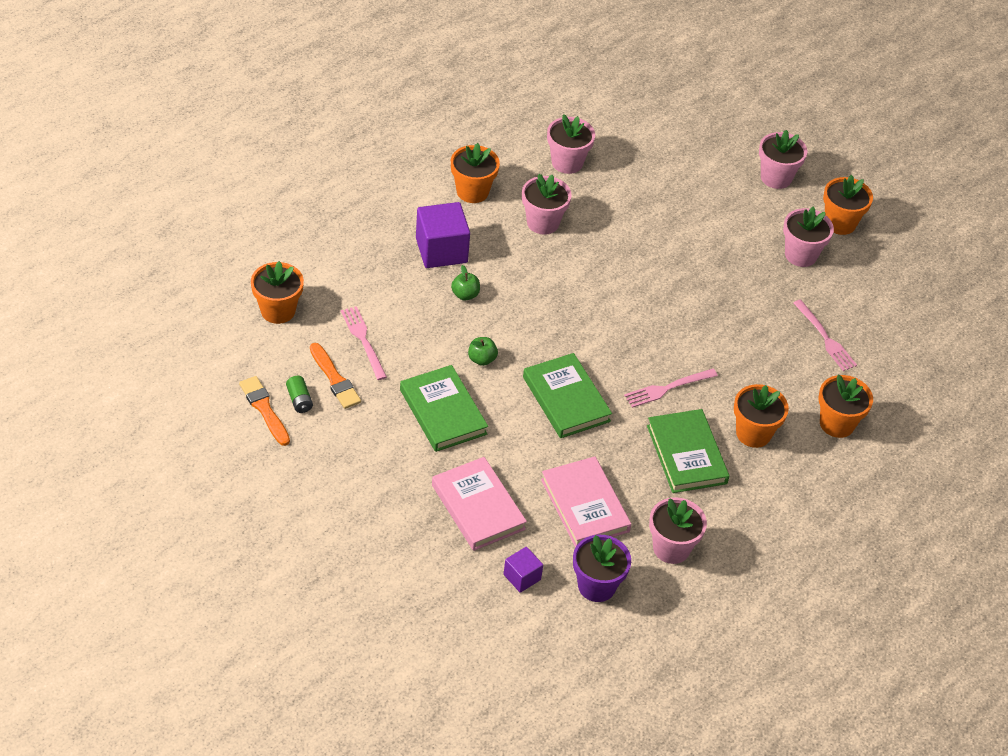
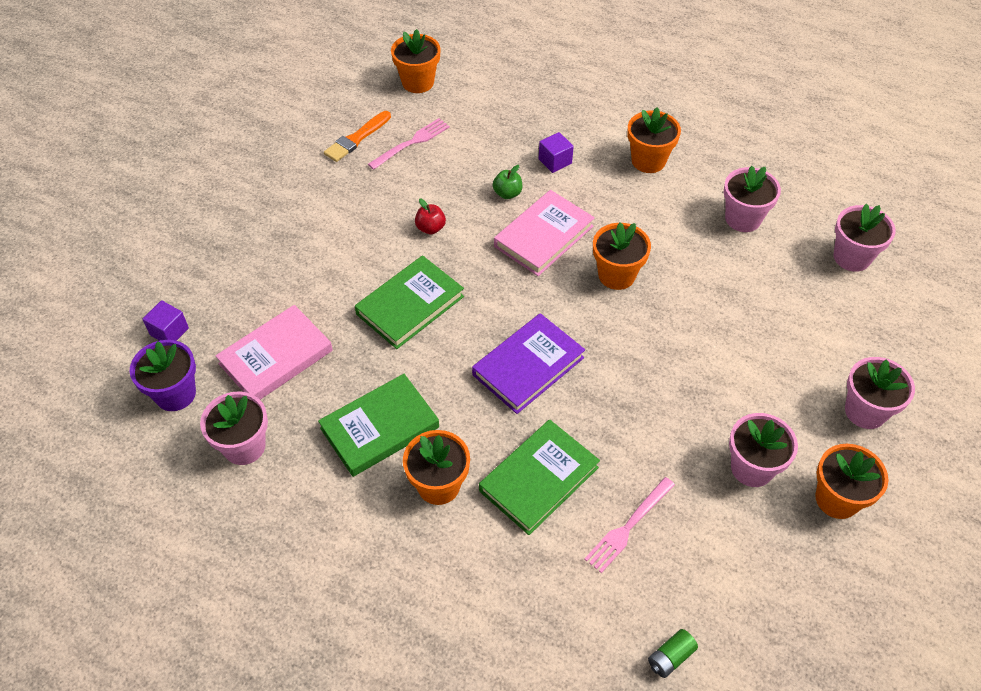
camera: 75 degrees right, 5 degrees up
(264, 409) = (302, 107): orange brush -> none
(299, 400) = (322, 125): green battery -> green battery (670, 657)
(441, 250) = (555, 161): purple cube -> purple cube, size x0.54
(443, 412) = (350, 219): green book -> green book (538, 479)
(478, 507) = (244, 276): pink book -> pink book (543, 236)
(482, 359) = (430, 228): green apple -> red apple
(543, 222) = (642, 223): pink flower pot -> pink flower pot (852, 257)
(662, 344) = (528, 366): none -> purple book
(667, 388) = (467, 387): pink fork -> none
(837, 424) = (494, 571): orange flower pot -> orange flower pot (616, 275)

